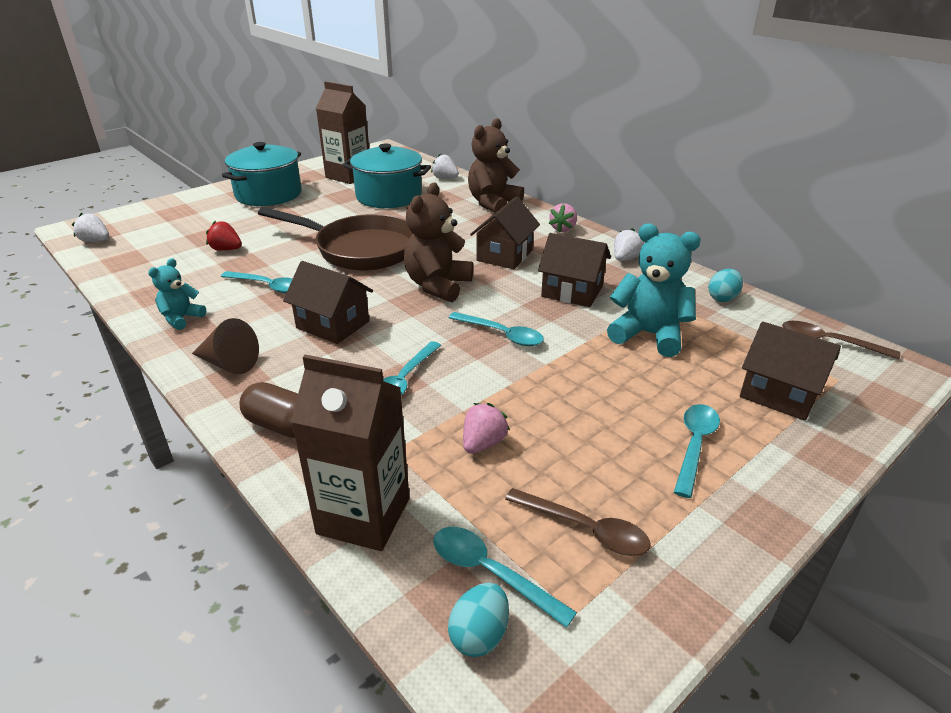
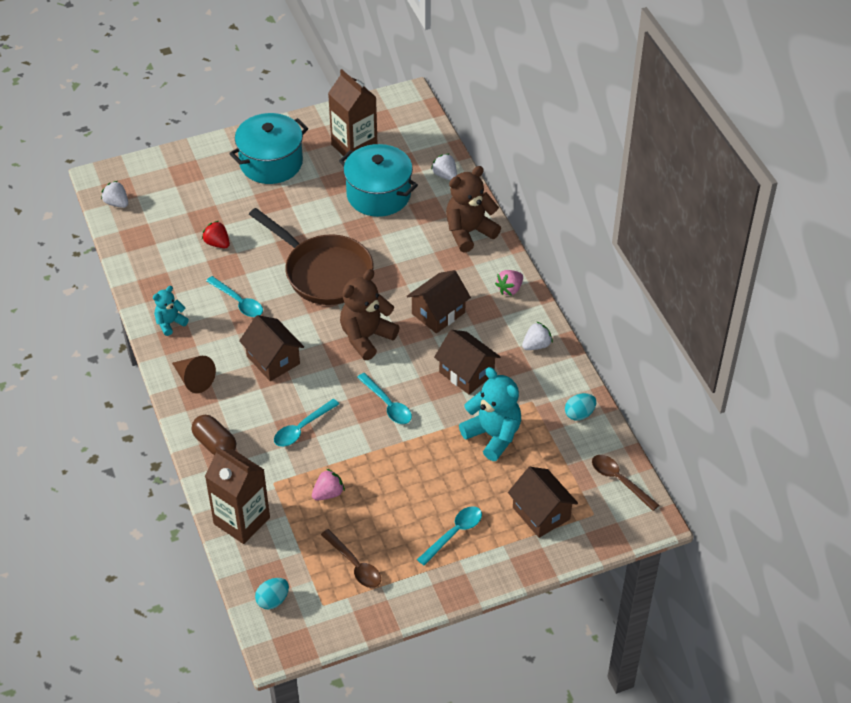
camera: 20 degrees right, 15 degrees up
(491, 573) = (293, 573): turquoise spoon -> none

